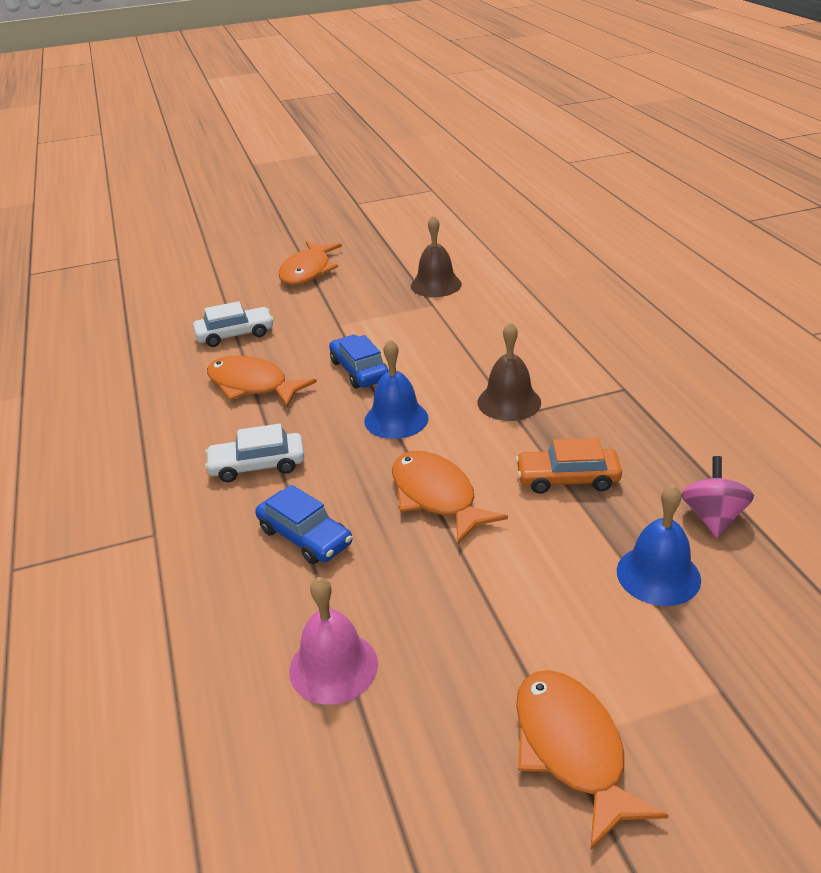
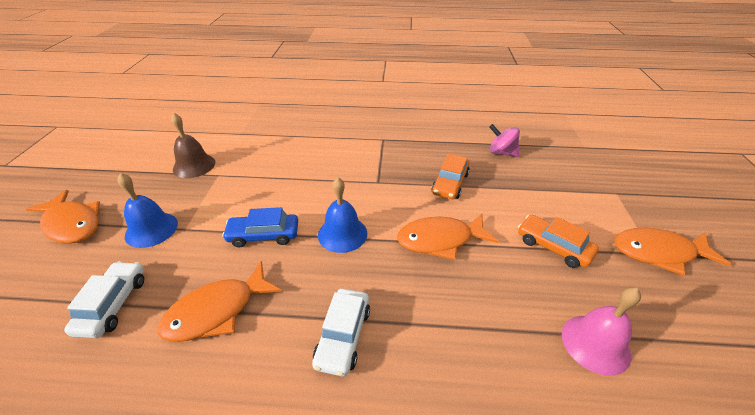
camera: 70 degrees left, 5 degrees up
(305, 536) = (452, 325): blue car -> none
(497, 610) = (553, 247): none -> orange car
(509, 402) = (363, 180): brown bell -> none
(658, 575) = (537, 182): blue bell -> blue bell (151, 229)

